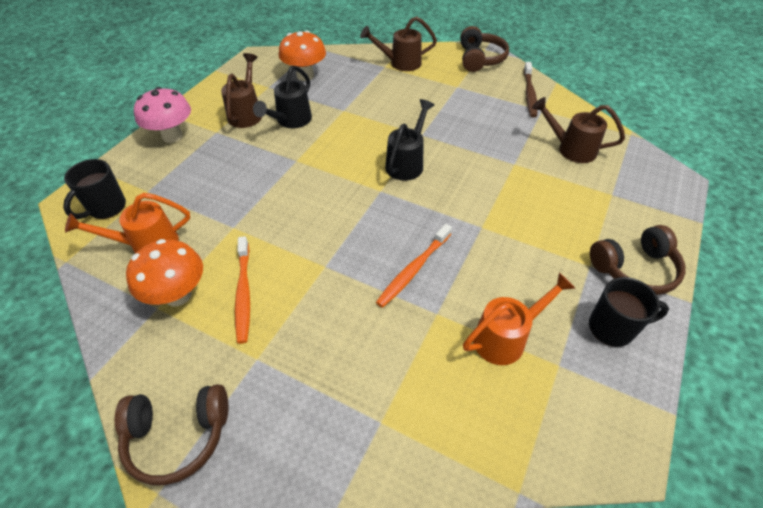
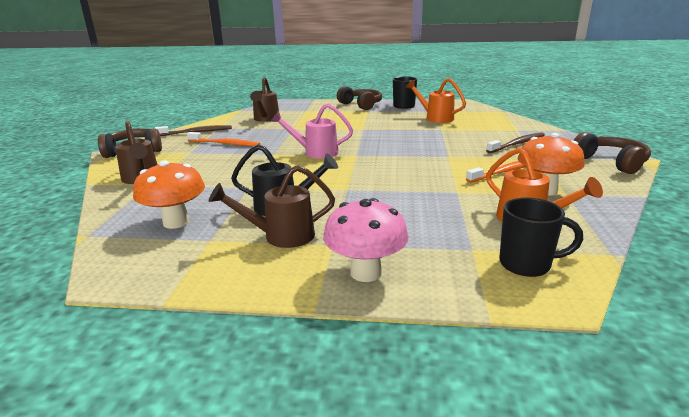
camera: 110 degrees left, 25 degrees down
(318, 371) = (517, 144): none -> brown toothbrush
(407, 163) = (315, 152): black watering can -> pink watering can
(413, 270) = (418, 137): orange toothbrush -> orange toothbrush (225, 144)

